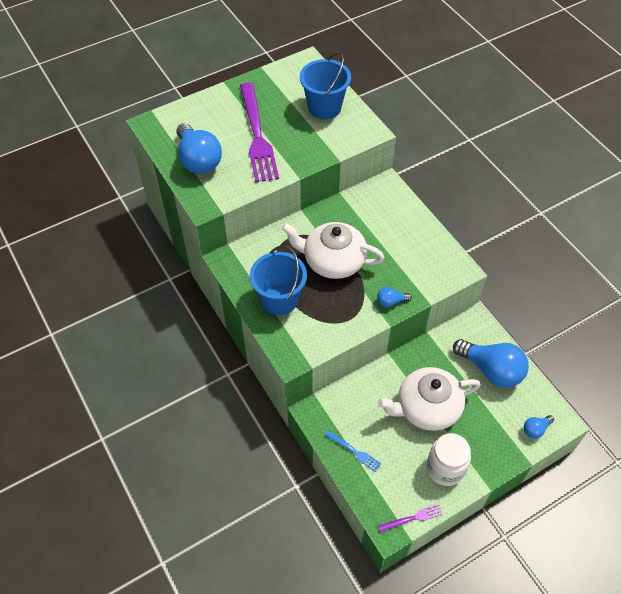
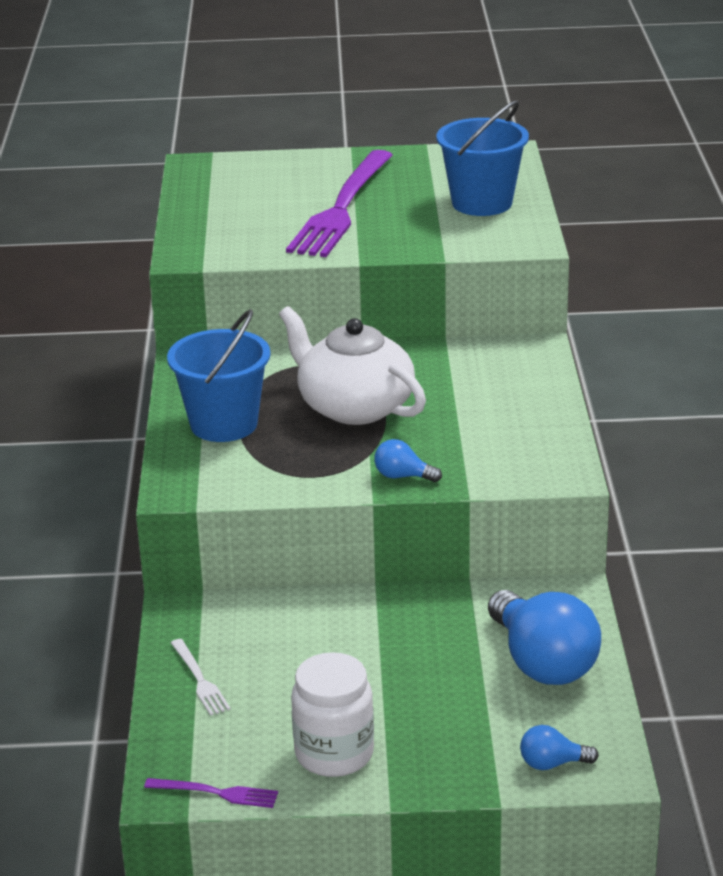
camera: 30 degrees right, 25 degrees down
(198, 160) = (225, 212): blue light bulb -> none
(354, 451) = (199, 679): blue fork -> white fork
(427, 408) = (376, 670): white teapot -> none

